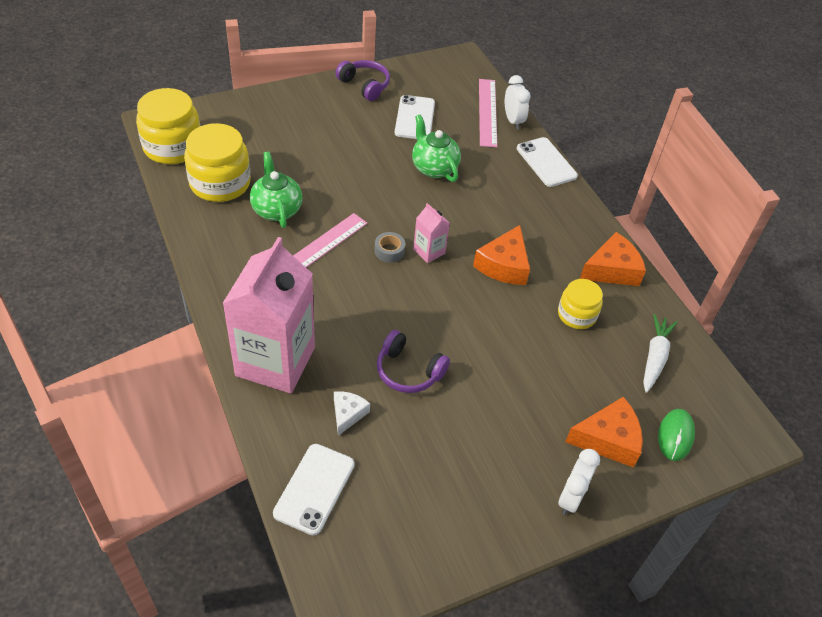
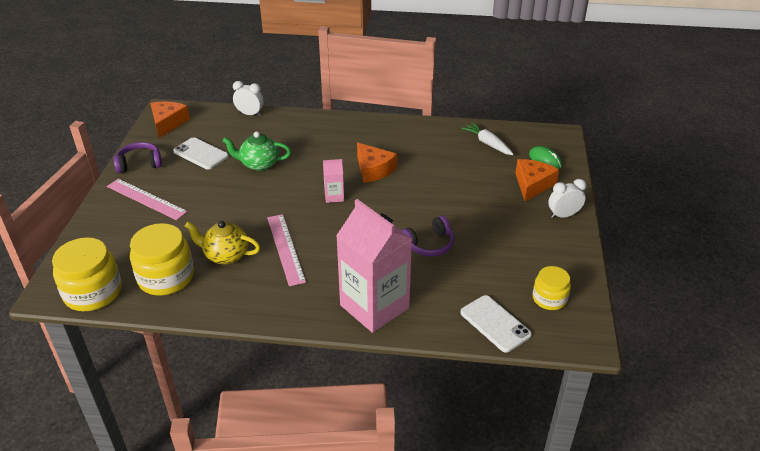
camera: 55 degrees left, 10 degrees down
(276, 209) = (226, 255): green teapot -> yellow teapot
(348, 414) = (445, 286): white cheese -> none
(389, 251) = (318, 214): grey tape -> none
(487, 112) = (230, 121): pink ruler -> pink ruler (146, 199)
(546, 162) = (301, 117): white phone -> none
(570, 498) = (563, 215): white clock -> white clock turned 105 degrees clockwise
(576, 315) = (436, 158): yellow jar -> yellow jar (549, 299)
(612, 270) = (412, 130): orange cheese -> orange cheese (168, 123)

